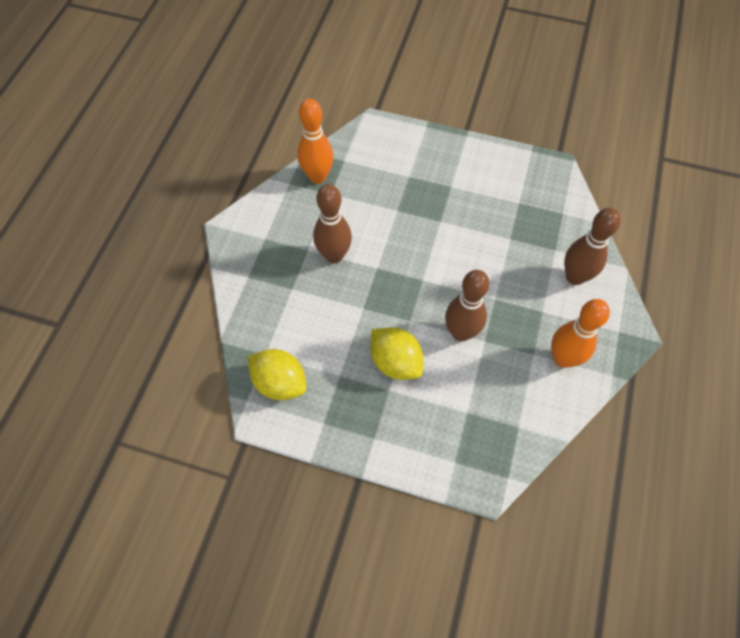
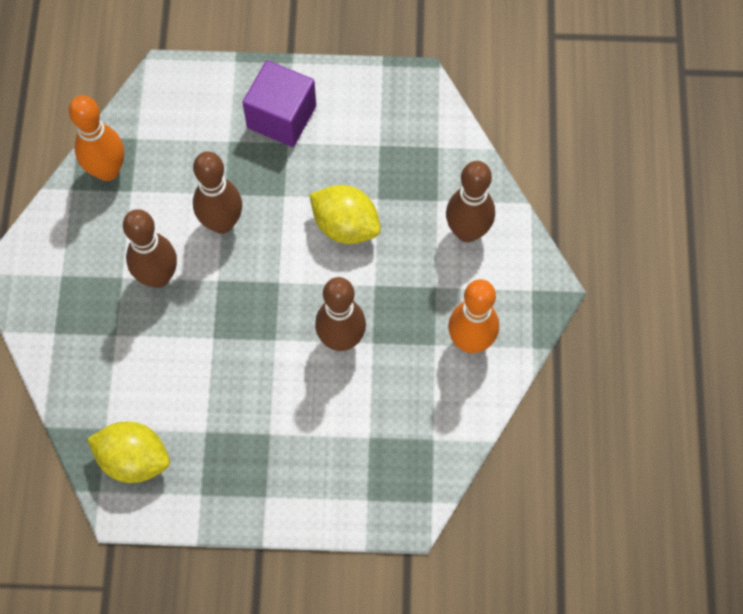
camera: 15 degrees left, 5 degrees up
(390, 229) = (222, 223): none -> brown bowling pin
(395, 362) = (269, 397): yellow lemon -> yellow lemon (345, 226)
(451, 168) = (281, 117): none -> purple cube

